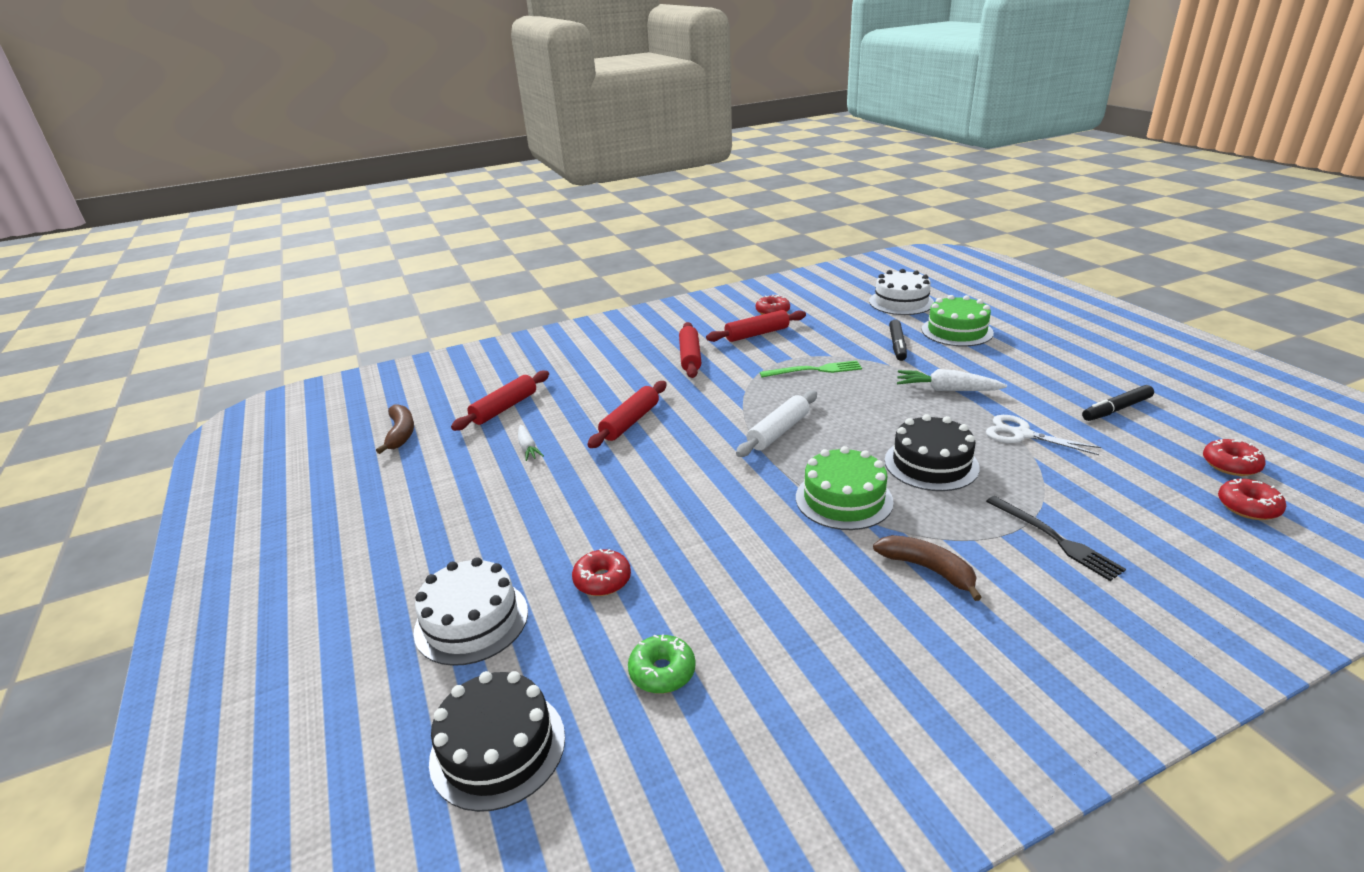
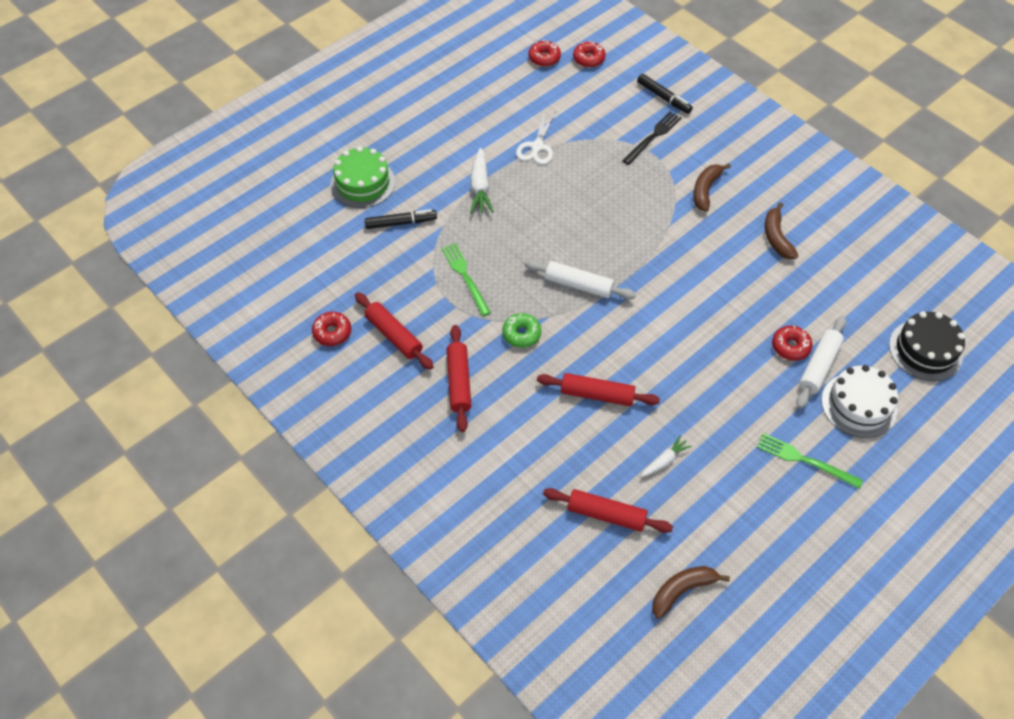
camera: 110 degrees left, 25 degrees up
(444, 545) = (805, 460): none -> green fork
(555, 599) = (819, 366): none -> white rolling pin
(662, 671) = (842, 294): green donut -> green donut (521, 334)
(690, 357) = (459, 382): red rolling pin -> red rolling pin turned 75 degrees counterclockwise
(808, 625) = (776, 237): none -> brown banana
(843, 499) = (653, 235): green cake -> none
(901, 302) = (295, 226): white cake -> none
(931, 464) = (593, 193): black cake -> none
(1117, 409) = (486, 98): black marker -> black marker (663, 97)

